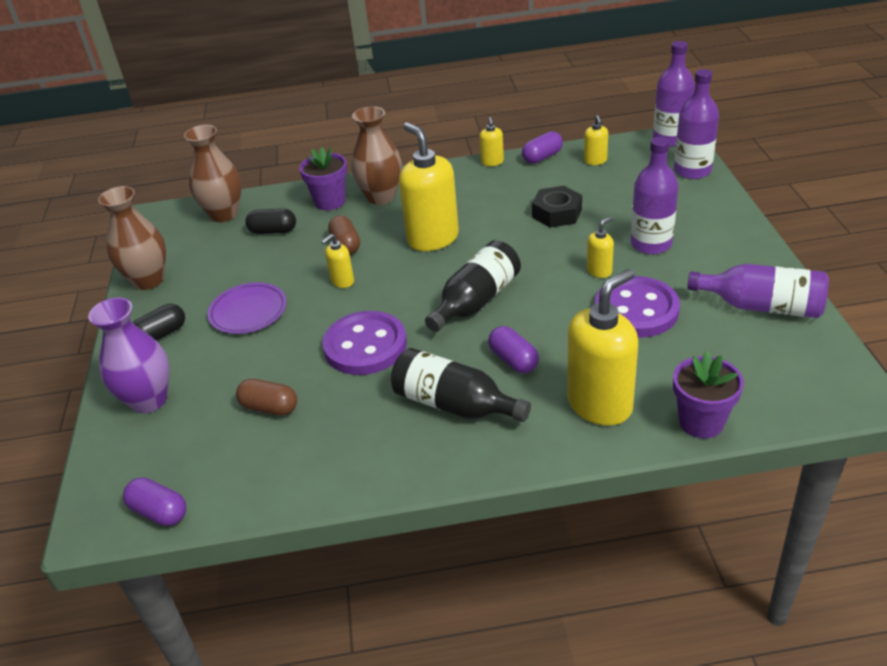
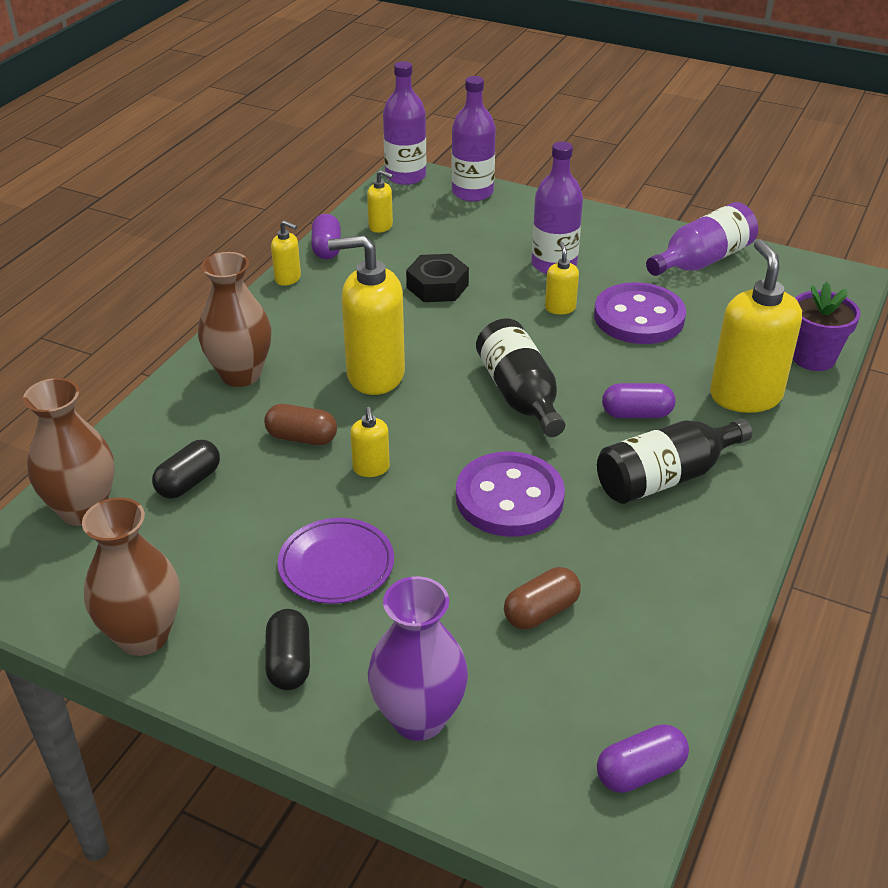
camera: 60 degrees left, 0 degrees up
(330, 202) = (192, 414): purple flower pot -> none

